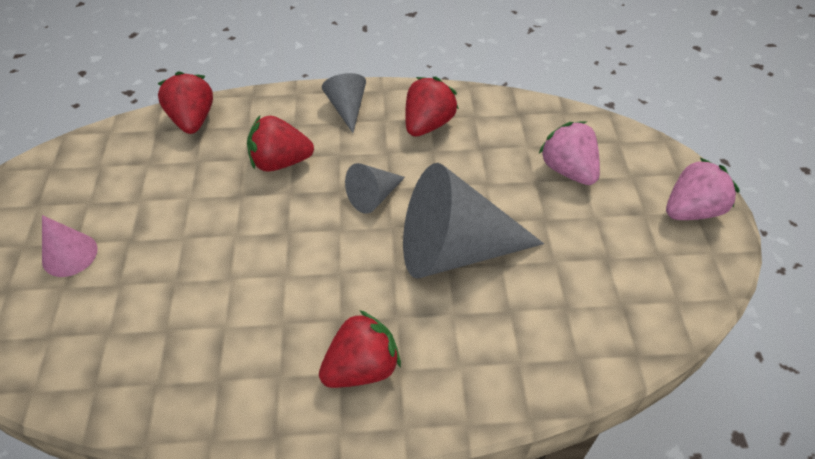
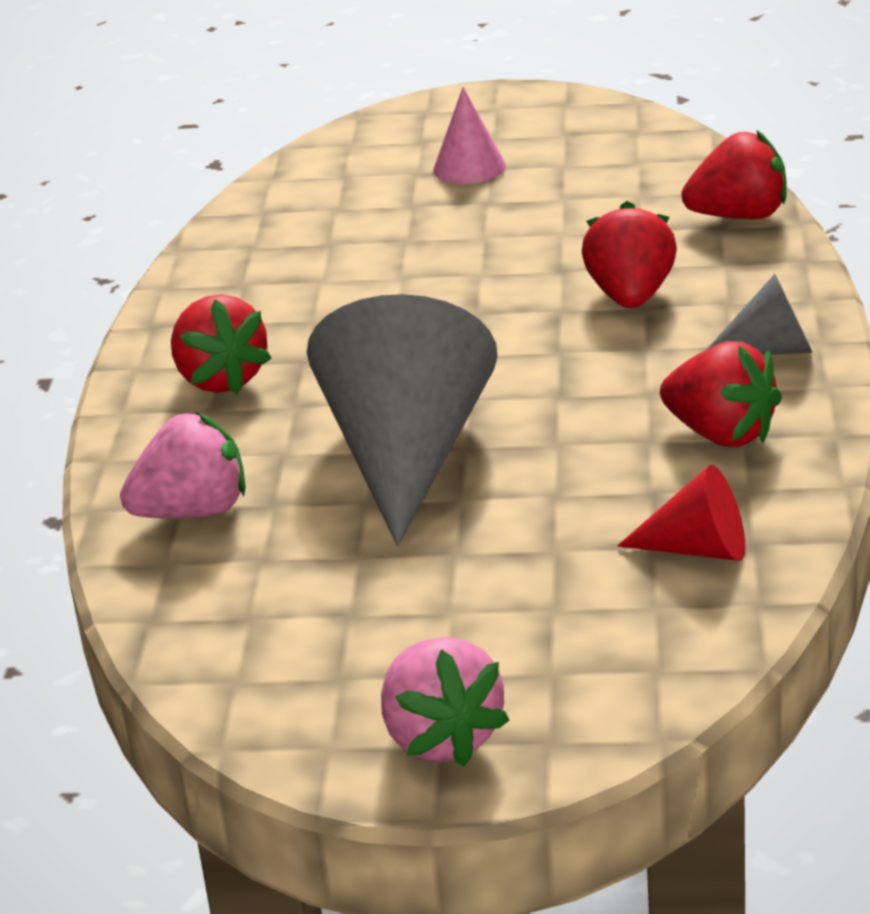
camera: 100 degrees right, 20 degrees down
(373, 196) = (538, 381): grey cone -> none
(527, 130) = (698, 549): none -> red cone
(568, 170) = (577, 591): pink strawberry -> pink strawberry (193, 512)

